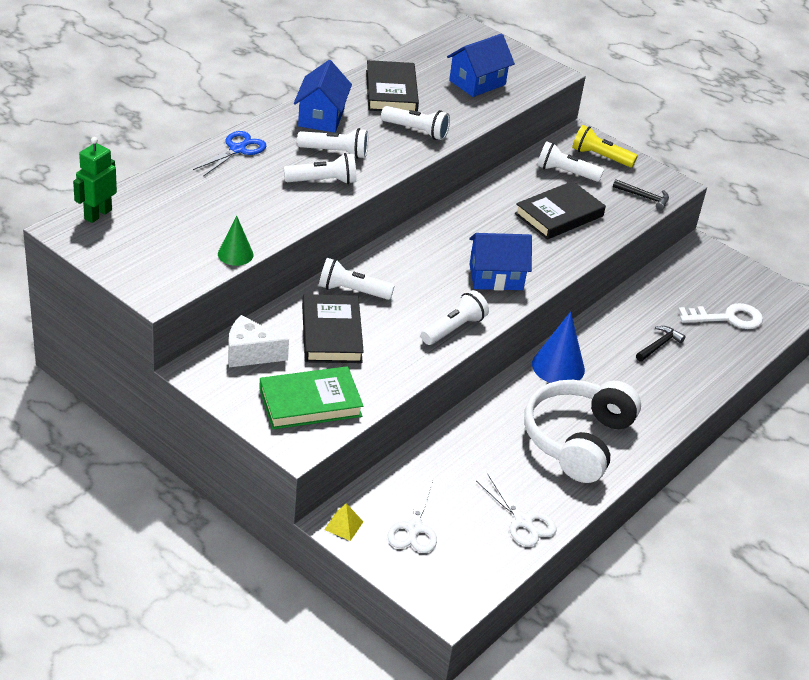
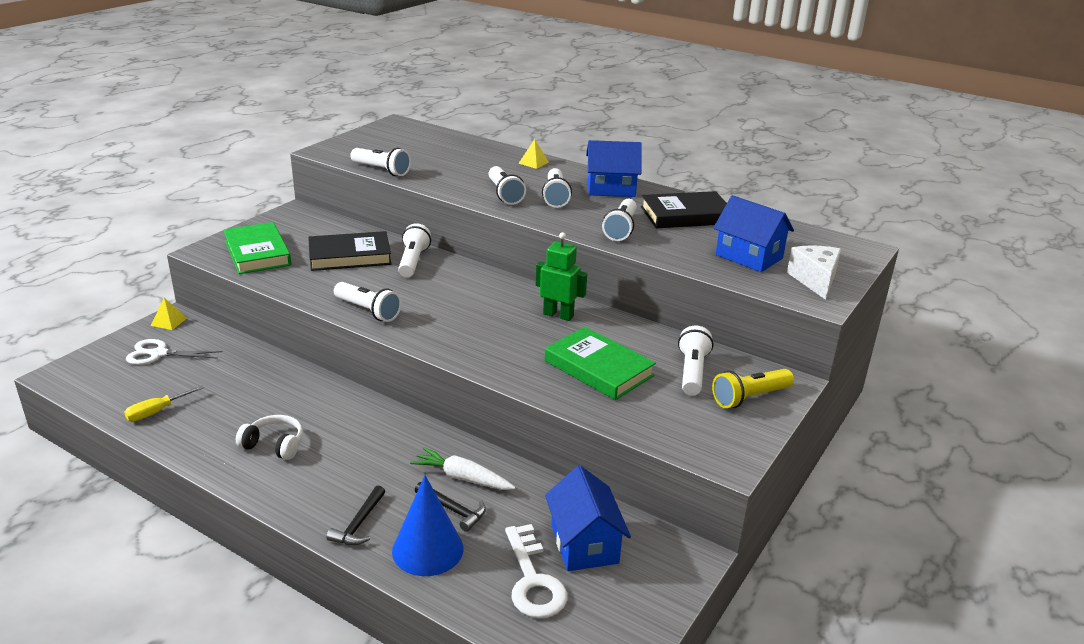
camera: 85 degrees right, 10 degrees down
(97, 214) = (418, 129): green robot -> green robot (558, 315)
(235, 254) = (382, 170): green cone -> white flashlight
(237, 149) = (533, 162): blue scissors -> yellow pyramid
(250, 354) = (318, 227): white cheese -> white cheese (815, 280)
(496, 277) = (461, 331): blue house -> blue house (584, 544)
(523, 521) = (156, 412): white scissors -> yellow screwdriver
(558, 366) = (394, 430): blue cone -> blue cone (427, 549)
(559, 215) = (598, 368): black book -> green book
(578, 440) = (274, 445): white headphones -> white headphones, size x0.47
(600, 157) = (749, 398): yellow flashlight -> yellow flashlight turned 135 degrees counterclockwise
(622, 336) = (462, 478): none -> white carrot
(644, 197) = (679, 434): black hammer -> black hammer (359, 524)

